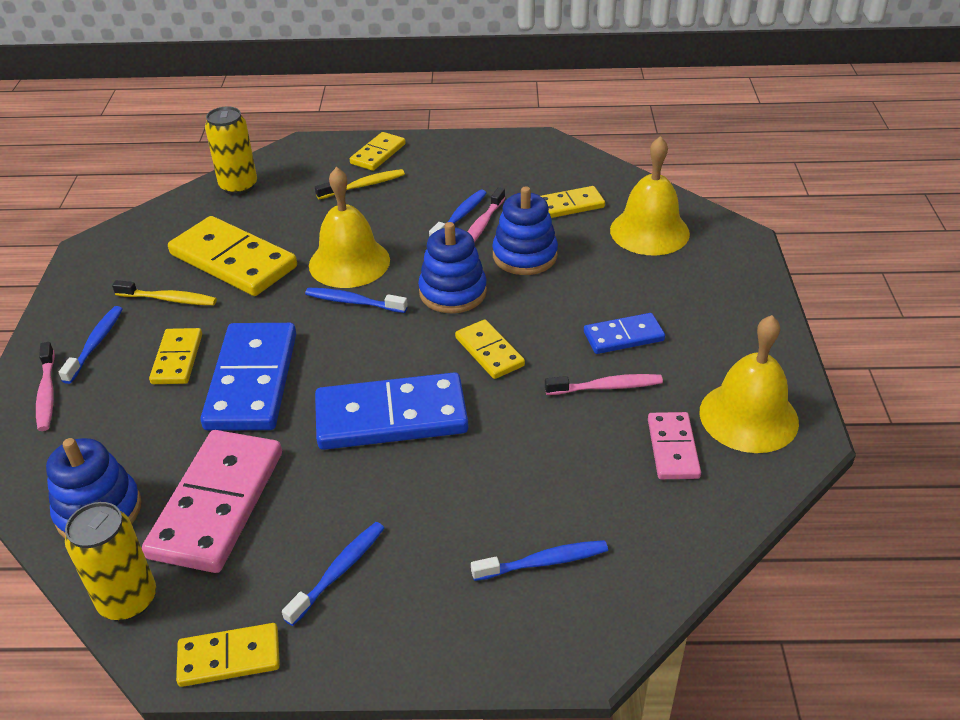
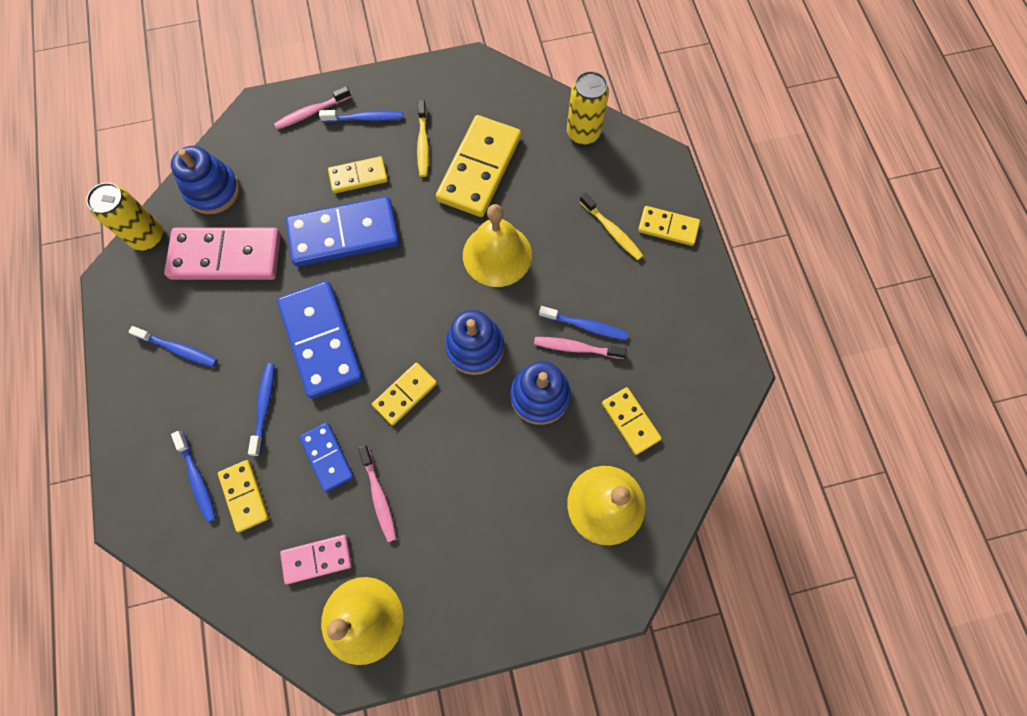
camera: 75 degrees right, 30 degrees up
(229, 657) = (112, 308): yellow domino -> yellow domino (245, 495)
(353, 302) = (446, 274): blue toothbrush -> blue toothbrush (264, 406)
(623, 336) = (444, 501): blue domino -> blue domino (327, 457)

